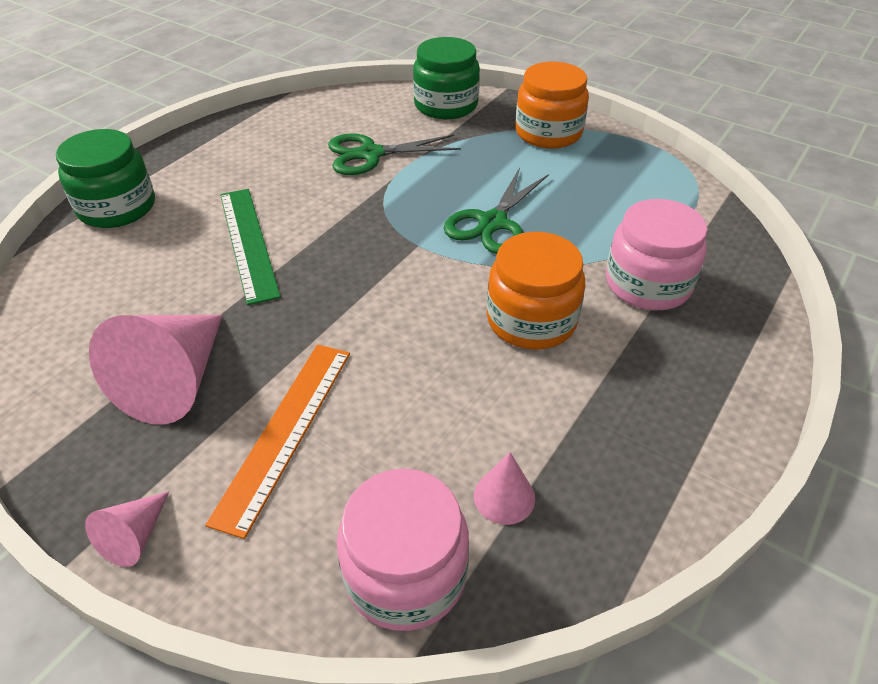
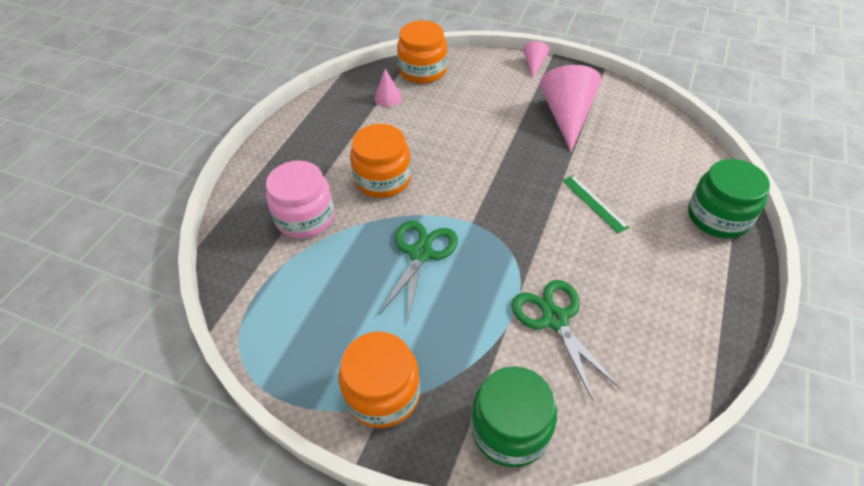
camera: 170 degrees right, 5 degrees up
(248, 242) = (594, 203): green ruler -> green ruler, size x0.62
(285, 431) = (497, 105): orange ruler -> none
(371, 154) = (555, 319): green scissors -> green scissors turned 90 degrees counterclockwise
(405, 574) = (423, 71): pink jar -> orange jar

